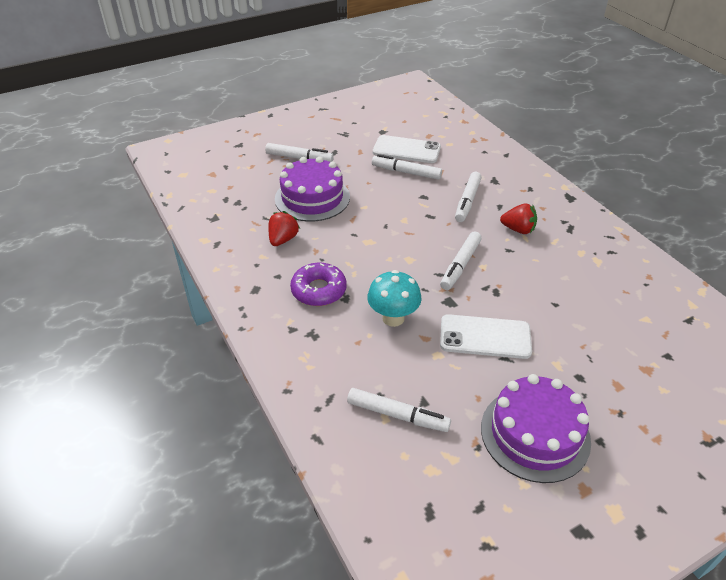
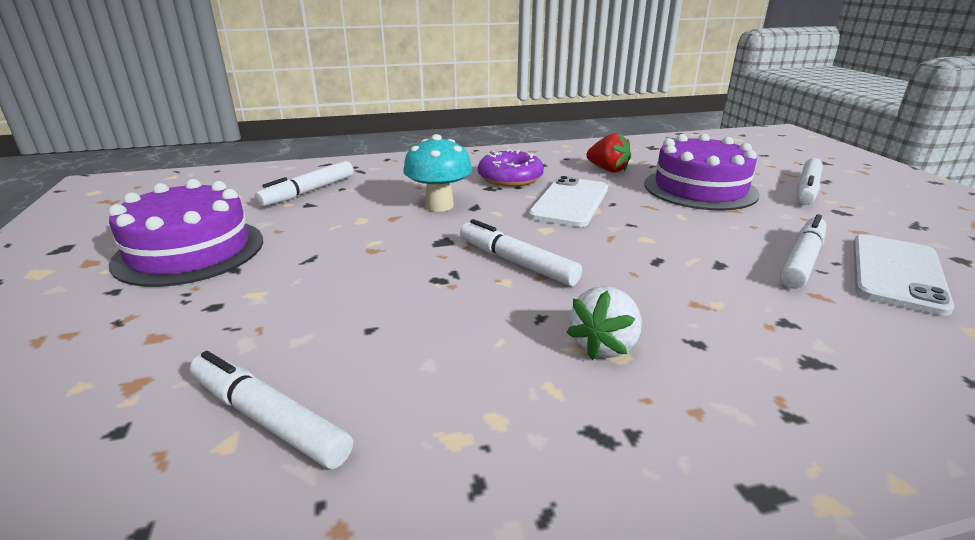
camera: 105 degrees right, 15 degrees down
(467, 201) = (710, 305): white marker -> white marker (268, 419)
(485, 337) = (359, 252): white phone -> white phone (570, 202)
(518, 229) = (604, 345): red strawberry -> white strawberry

